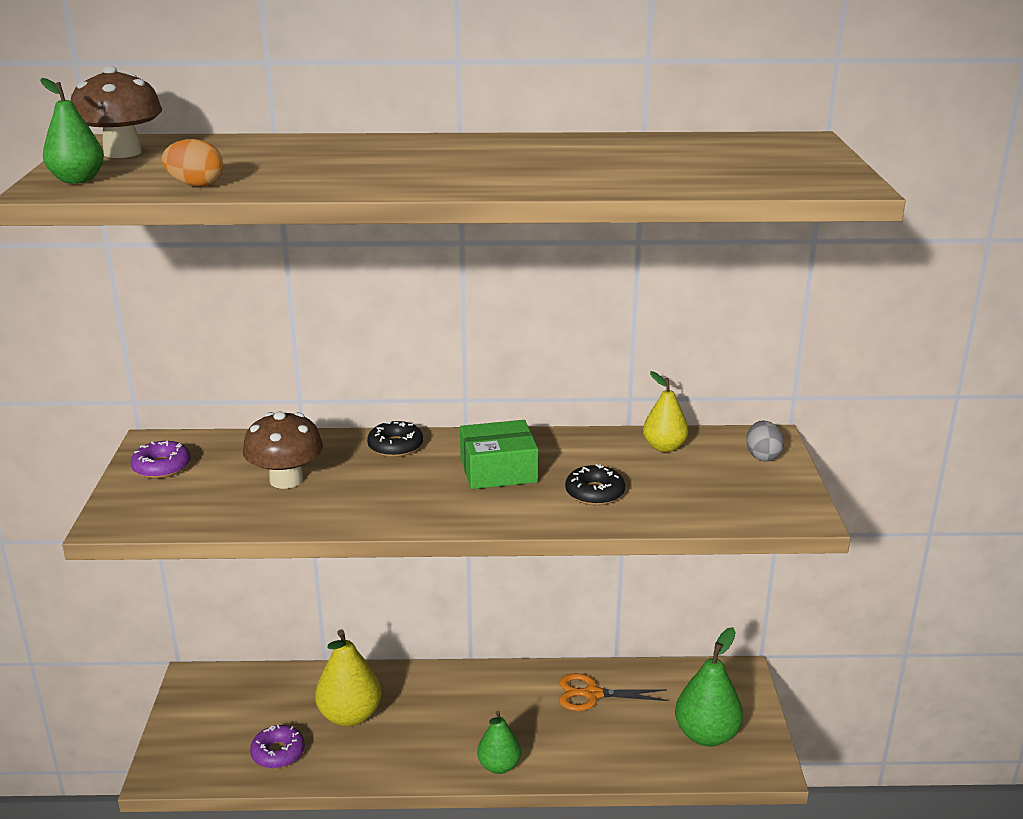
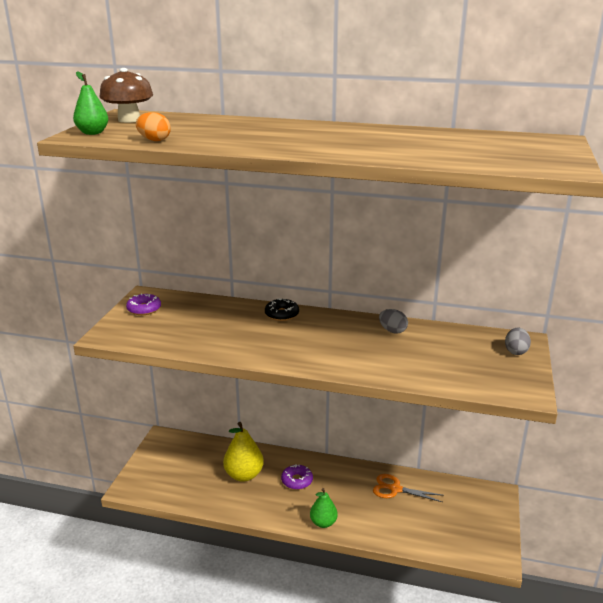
camera: 15 degrees right, 0 degrees up
(278, 753) = (196, 489): purple donut -> purple donut (297, 481)
(286, 480) = (210, 326): brown mushroom -> none
(498, 470) = (338, 337): green box -> none
(576, 450) = (392, 331): none -> grey egg
(594, 493) = (393, 359): black donut -> none
(664, 447) = (451, 337): yellow pear -> none
(706, 735) = (462, 529): green pear -> none

